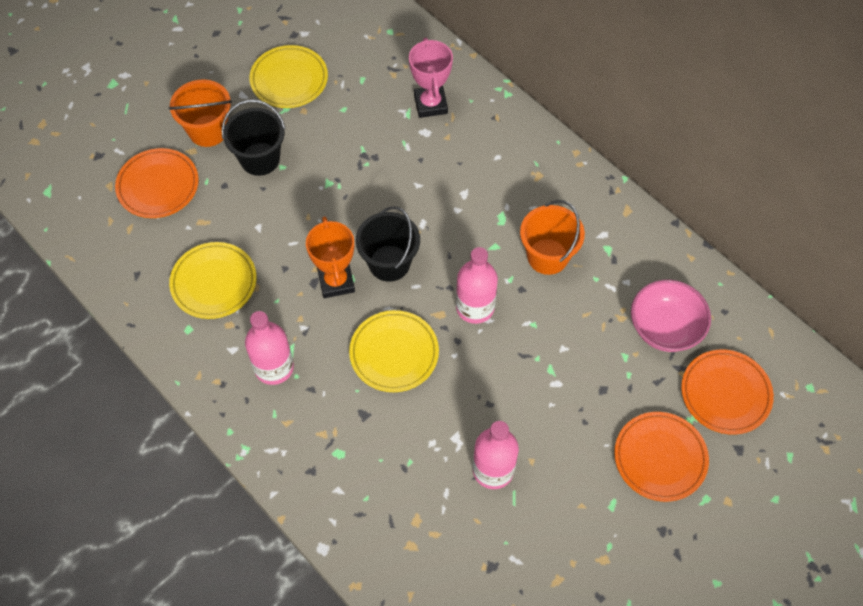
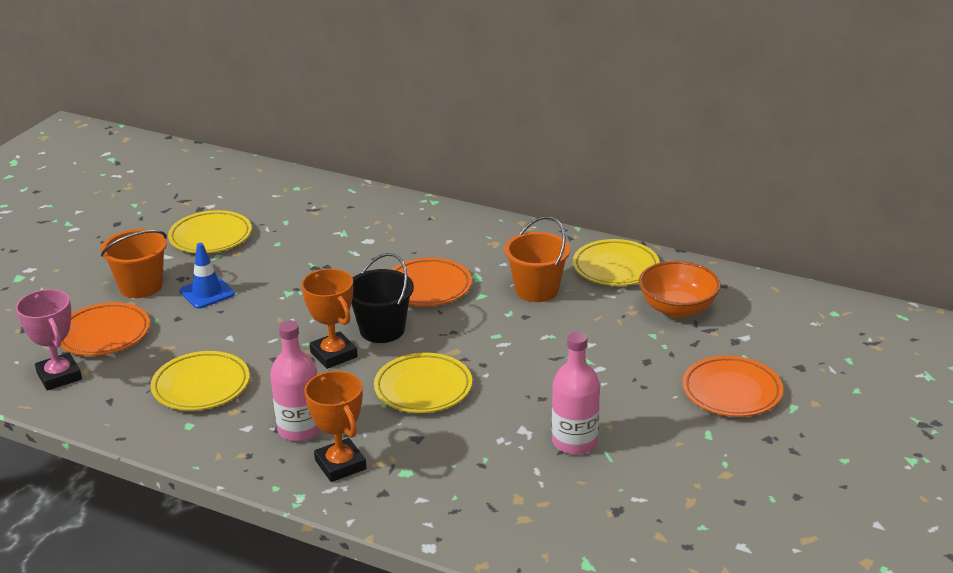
camera: 20 degrees left, 30 degrees down
(260, 159) = (207, 293): black bucket -> blue traffic cone
(290, 424) = (340, 465): none -> orange trophy
(430, 104) = (363, 223): pink trophy -> pink trophy (59, 376)
(475, 307) = (486, 338): pink bottle -> none
(634, 249) = (615, 268): none -> yellow plate
(665, 328) = (677, 308): pink bowl -> orange bowl
(725, 394) = (762, 335): orange plate -> orange plate (428, 287)

